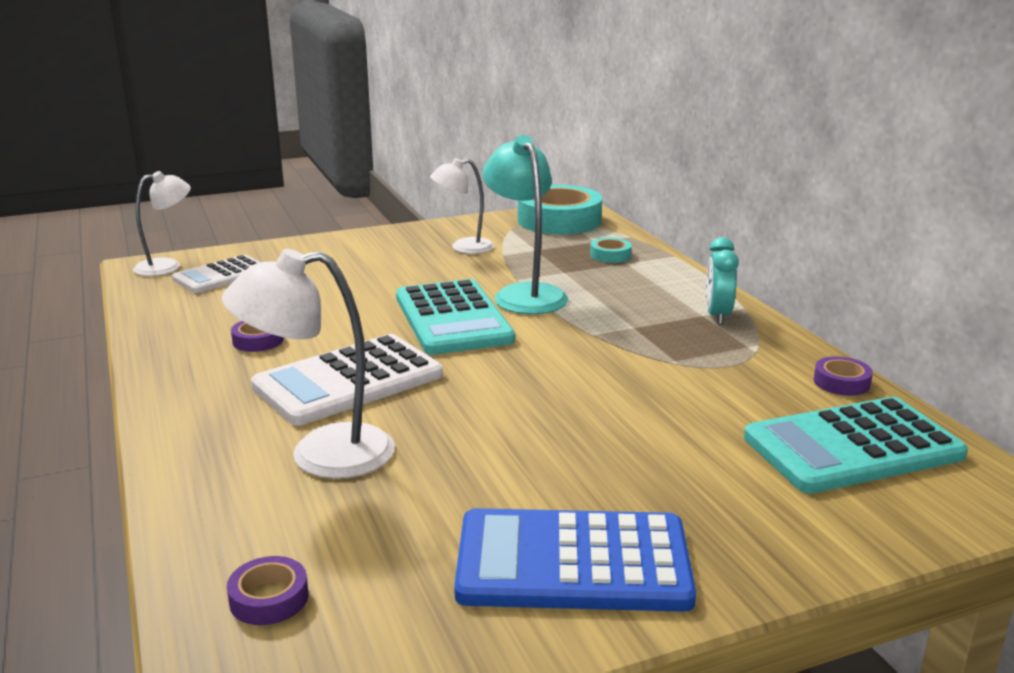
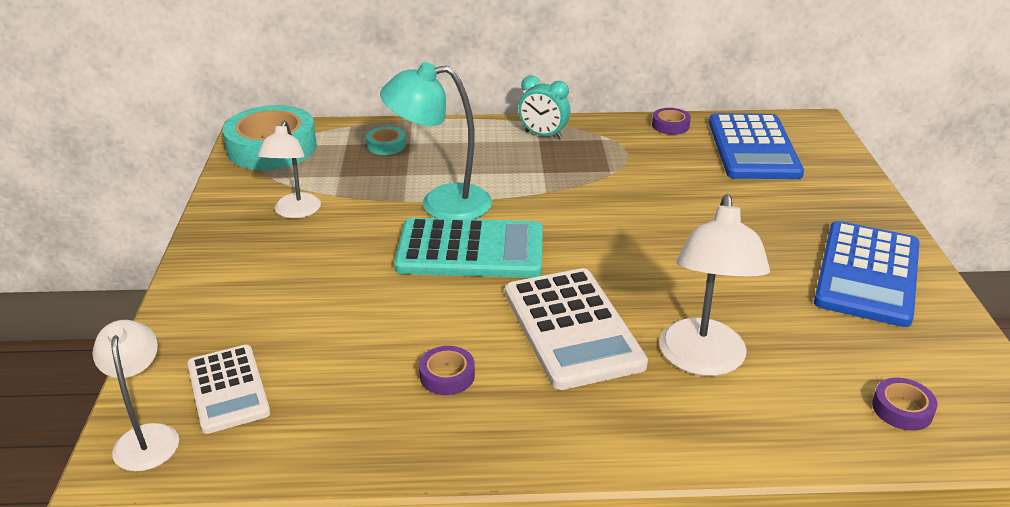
camera: 70 degrees left, 10 degrees up
(852, 447) = (753, 148): turquoise calculator -> blue calculator

